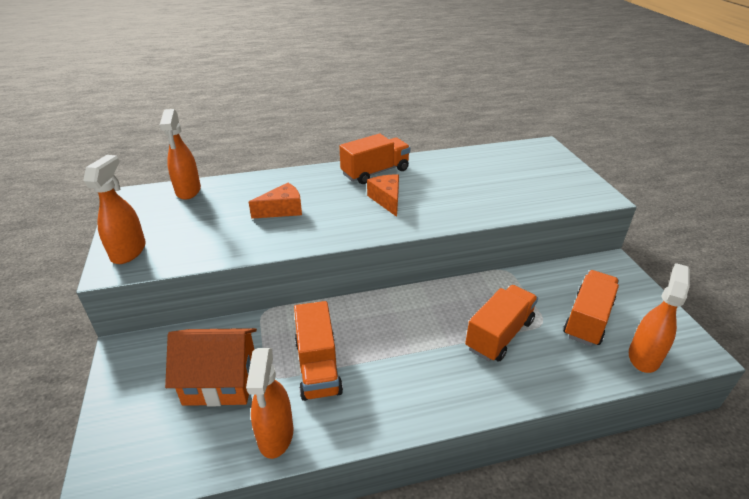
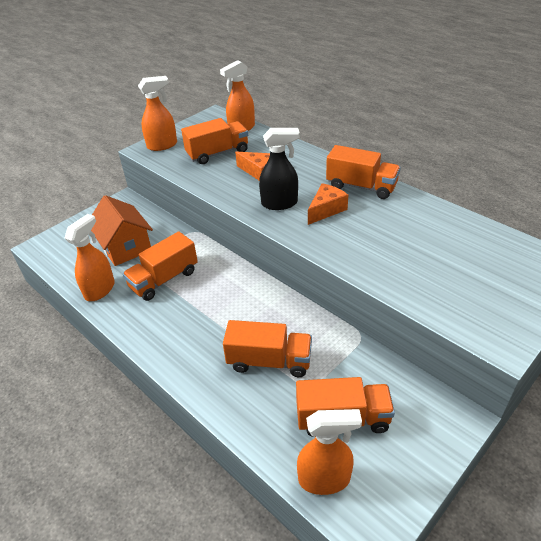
camera: 60 degrees right, 5 degrees up
(209, 221) = (217, 153): none -> orange truck
(275, 435) = (100, 289): orange spray bottle -> orange spray bottle turned 150 degrees clockwise
(348, 218) = (280, 203): none -> black spray bottle

